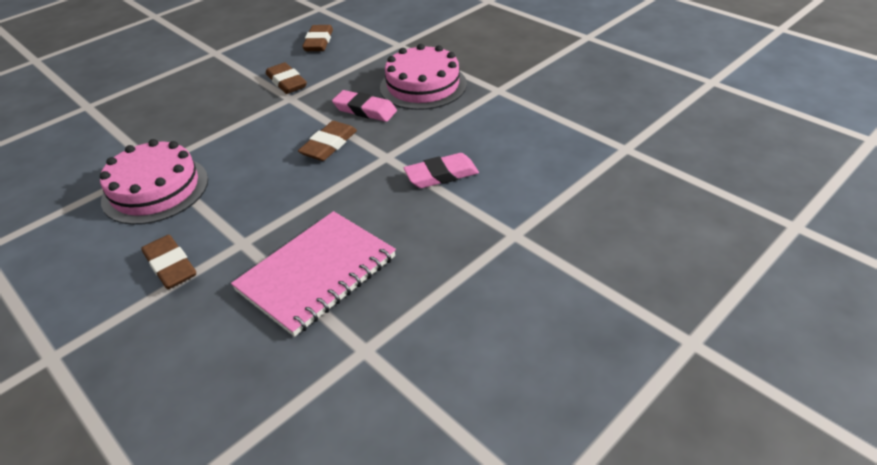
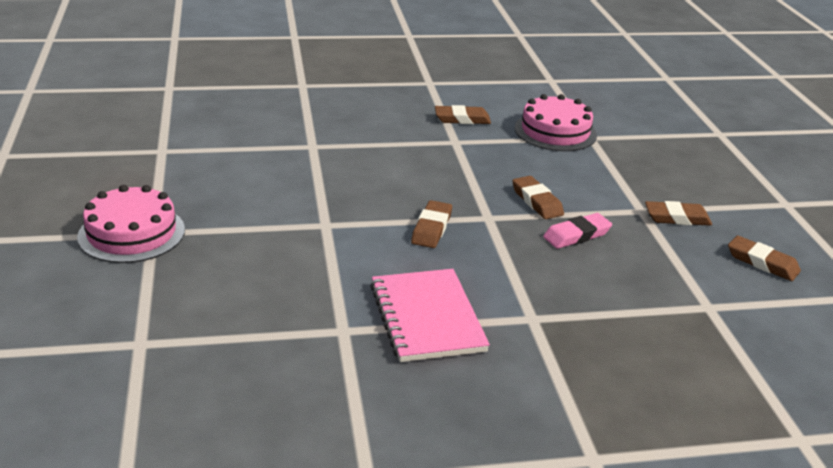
camera: 120 degrees right, 10 degrees down
(317, 274) = (391, 153): pink notebook -> pink notebook (427, 318)
(423, 86) = (591, 281): pink cake -> pink cake (131, 233)
(441, 175) = (431, 228): pink eraser -> brown eraser

